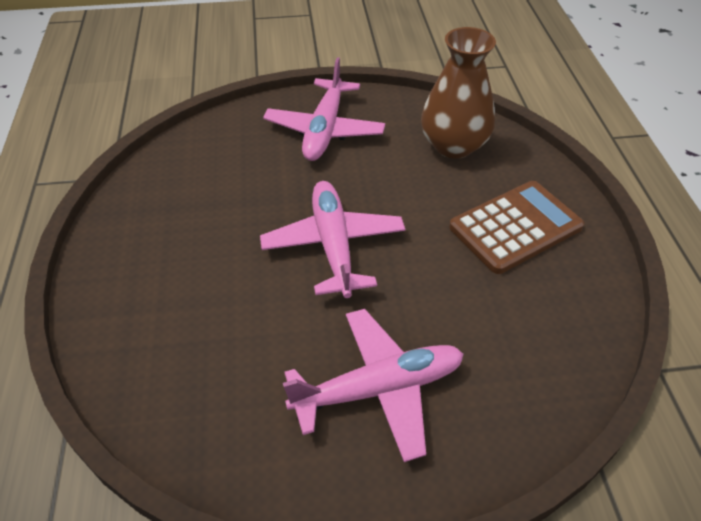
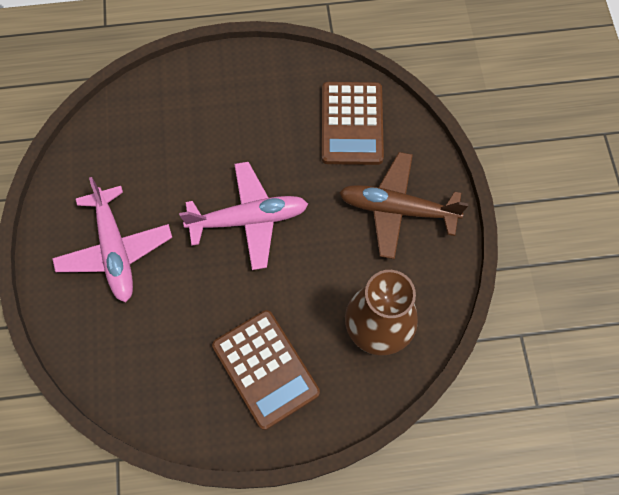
camera: 90 degrees right, 20 degrees up
(216, 160) = (351, 124): none -> brown calculator
(324, 130) = (397, 209): pink plane -> brown plane

